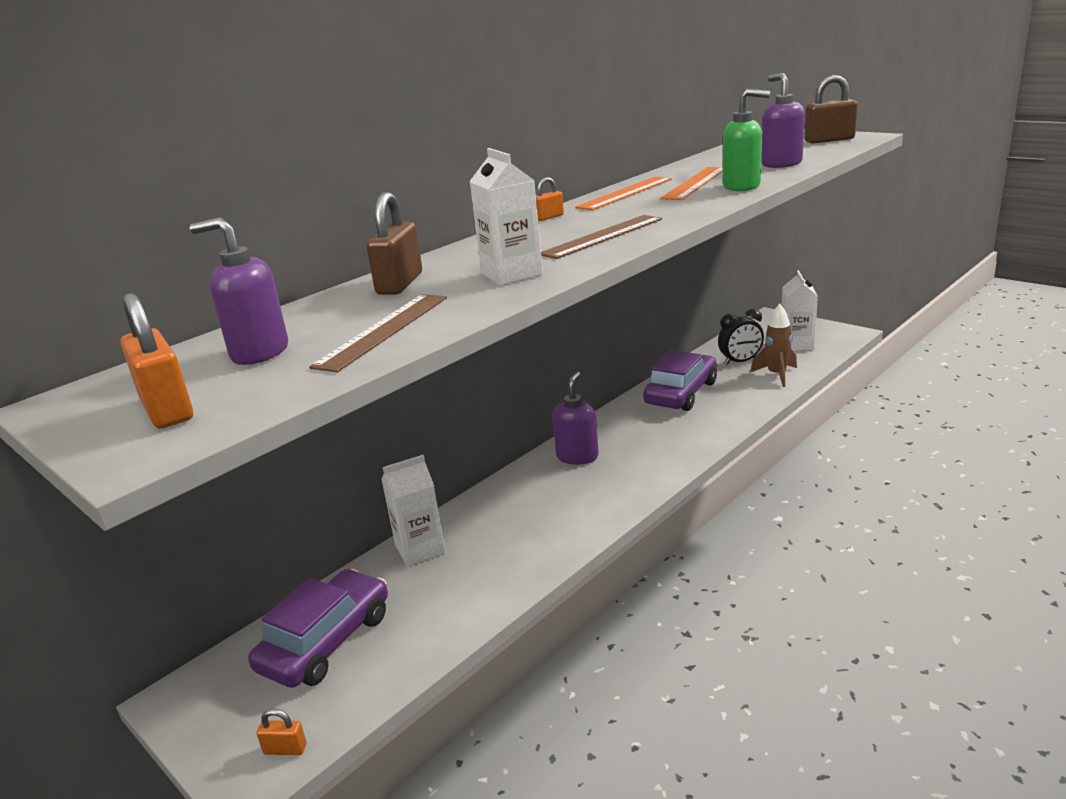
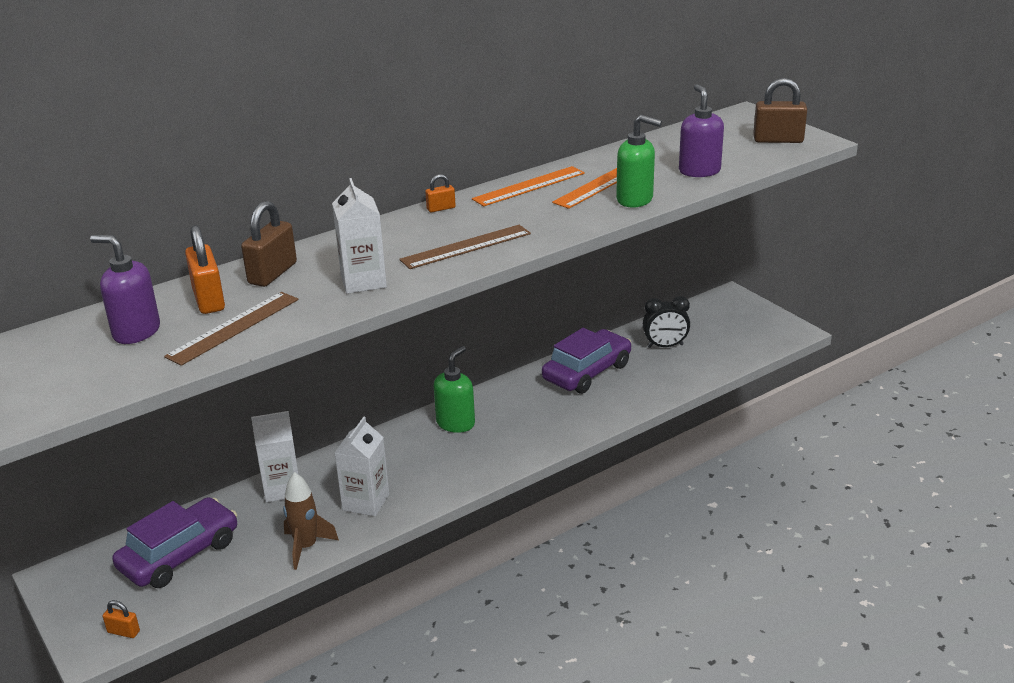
camera: 10 degrees right, 5 degrees up
(167, 410) = (55, 377): orange padlock -> orange padlock (208, 299)
(577, 456) = (456, 423): purple soap dispenser -> green soap dispenser
(776, 375) = (690, 369): brown rocket -> brown rocket (306, 547)
(796, 345) = (733, 336): white carton -> white carton (366, 502)

